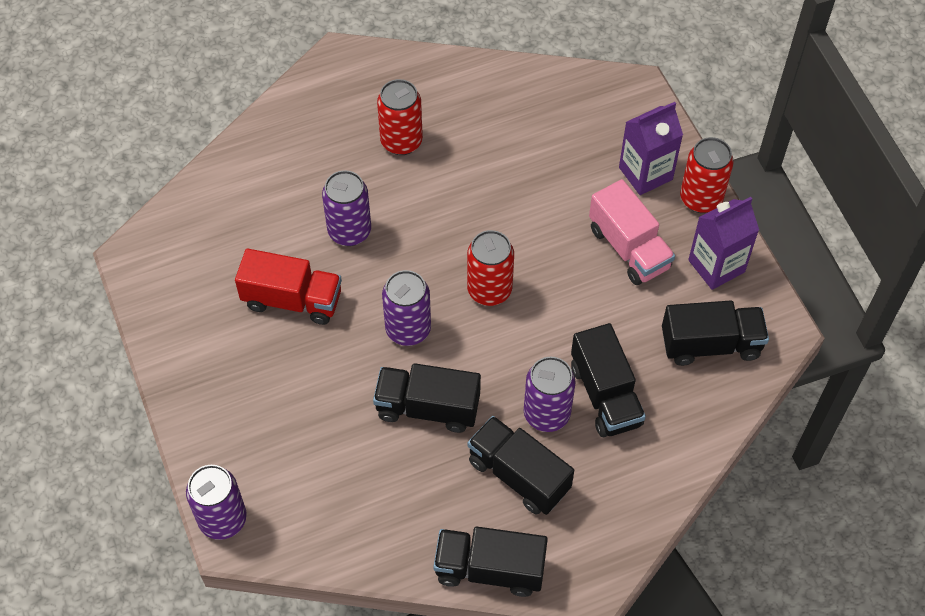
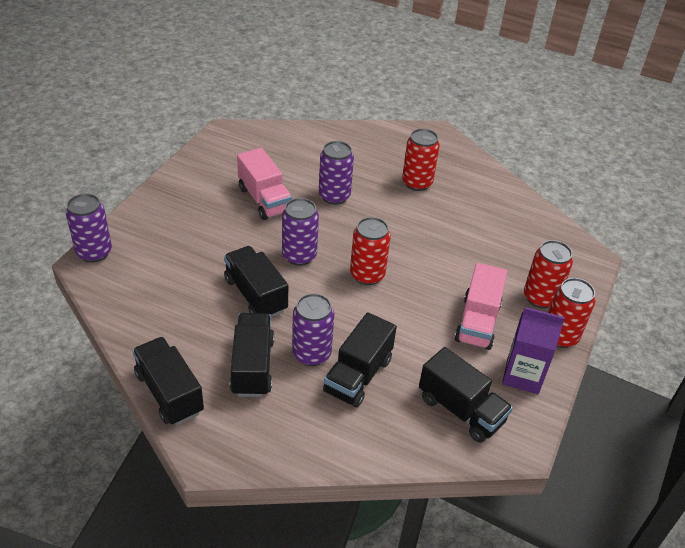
camera: 45 degrees right, 15 degrees down
(292, 300) = (264, 200): red truck -> pink truck
(645, 173) = (540, 298): purple carton -> red can

